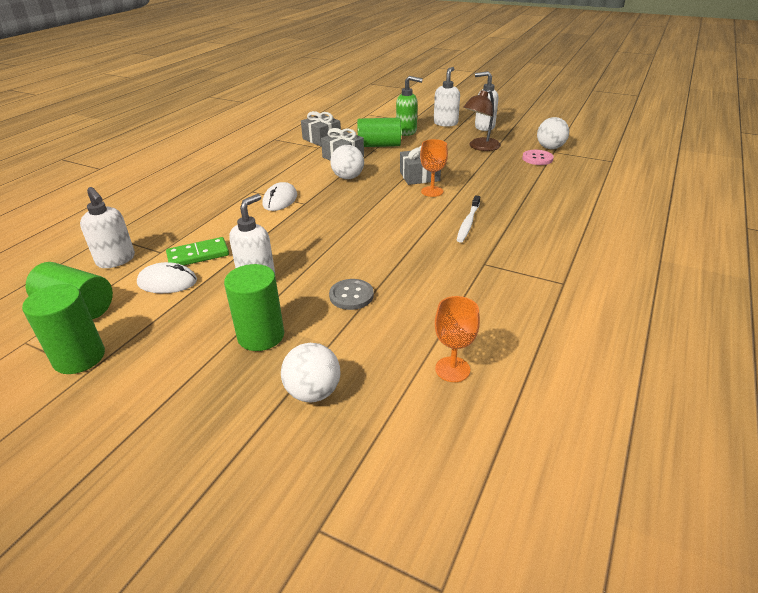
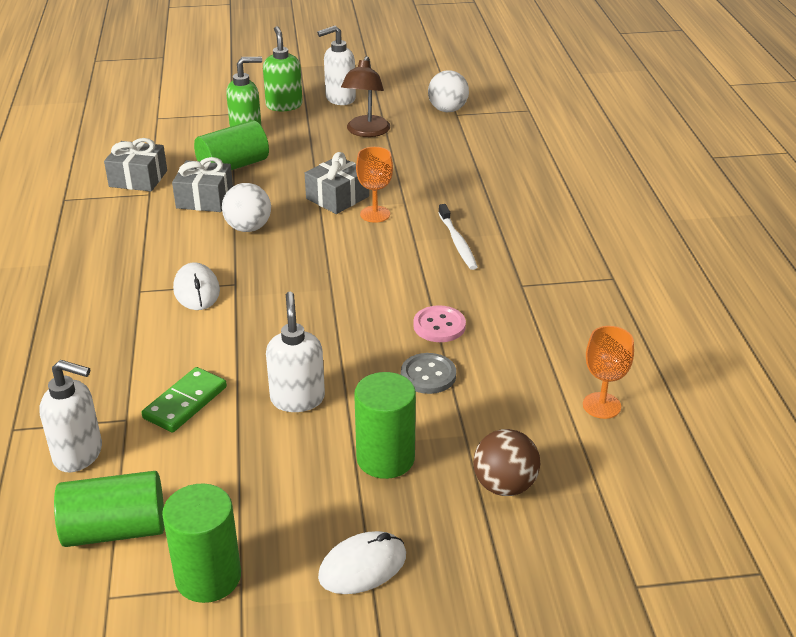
camera: 35 degrees left, 0 degrees up
(167, 282) = (192, 450): white mouse -> white mouse (362, 566)
(313, 392) = (504, 485): white ball -> brown ball
(445, 123) = (284, 105): white soap dispenser -> green soap dispenser
(537, 158) = (448, 130): pink button -> pink button (439, 326)

